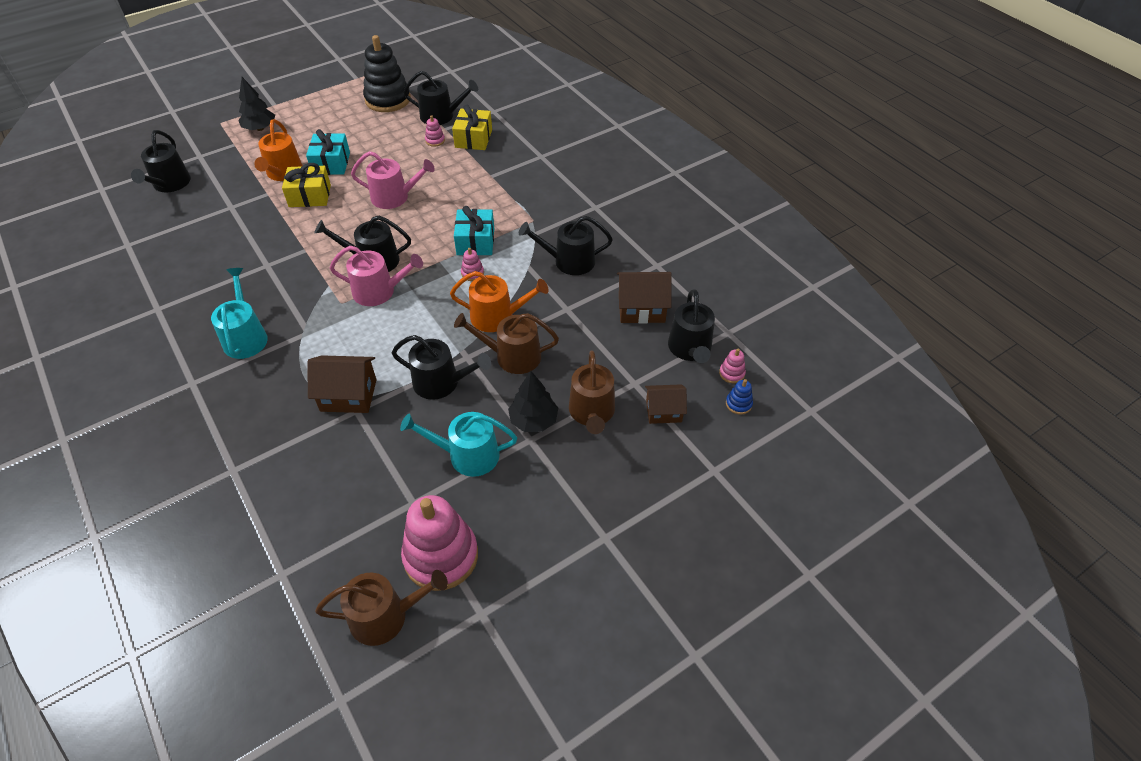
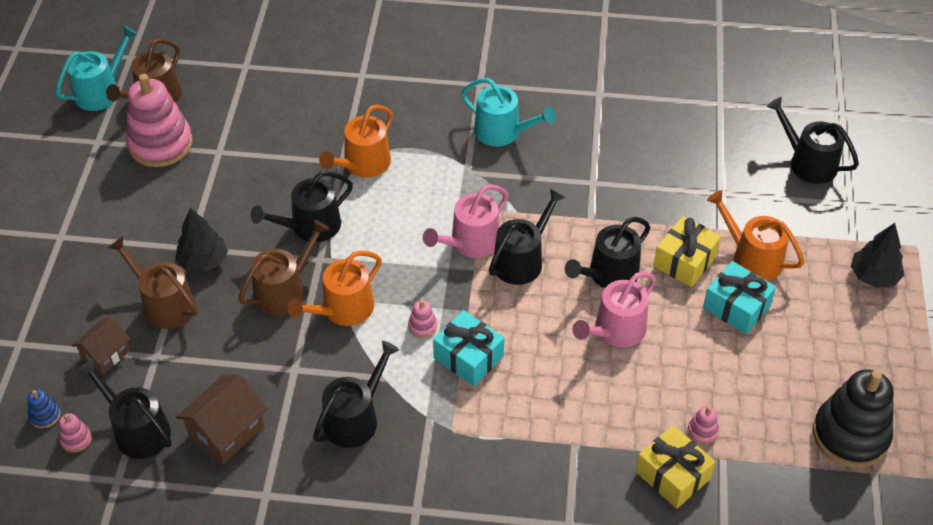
camera: 130 degrees right, 0 degrees up
(348, 395) = (363, 164): brown house -> orange watering can
(441, 116) = (759, 472): black watering can -> black watering can (609, 274)
(467, 455) = (221, 202): turquoise watering can -> turquoise watering can (101, 91)

